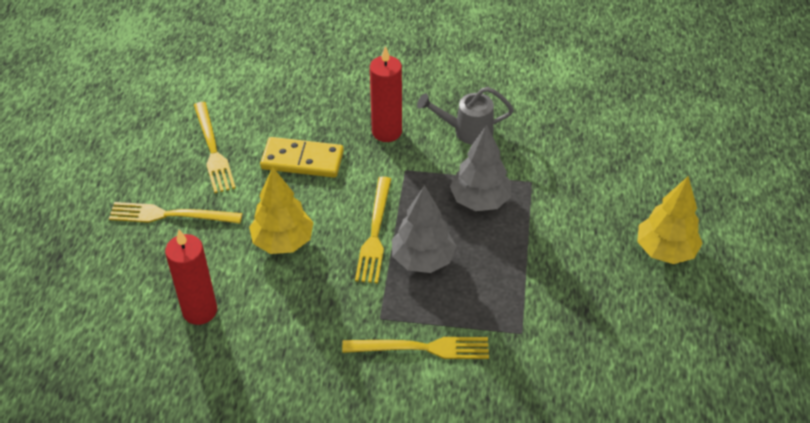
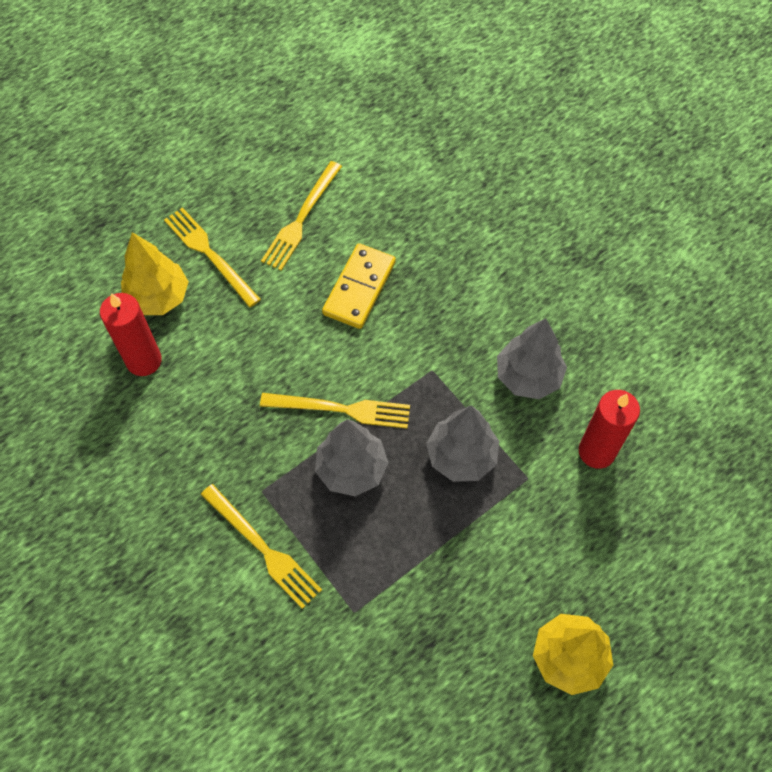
camera: 45 degrees right, 15 degrees up
(283, 241) = (264, 353): yellow tree -> yellow tree (158, 297)
(302, 160) = (359, 288): yellow domino -> yellow domino turned 60 degrees clockwise
(375, 233) = (341, 409): yellow fork -> yellow fork turned 135 degrees counterclockwise
(386, 132) = (458, 318): red candle -> red candle (596, 451)
(466, 131) = (528, 376): grey watering can -> grey tree

